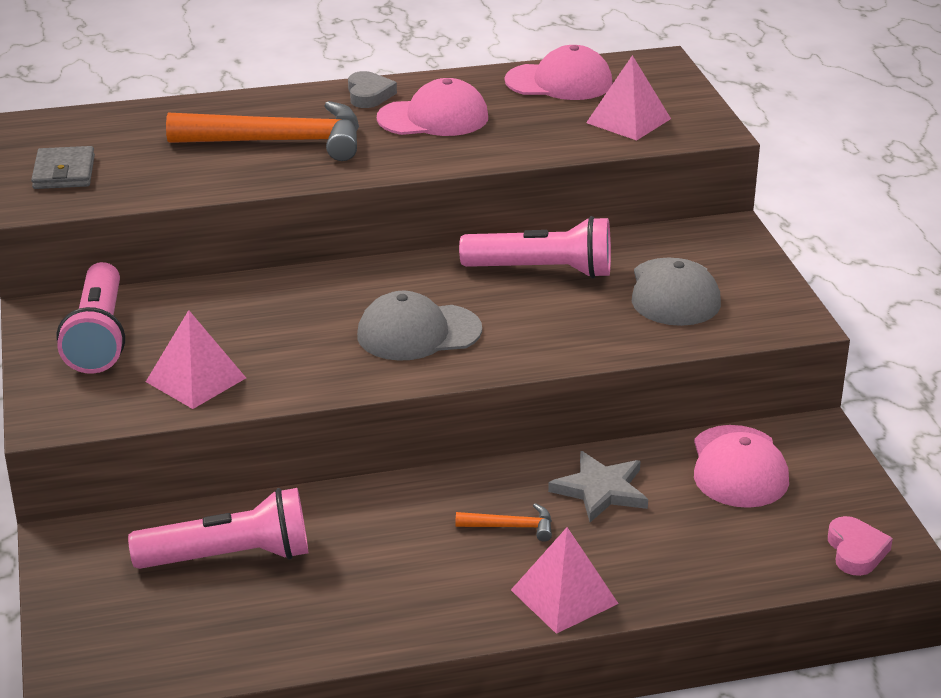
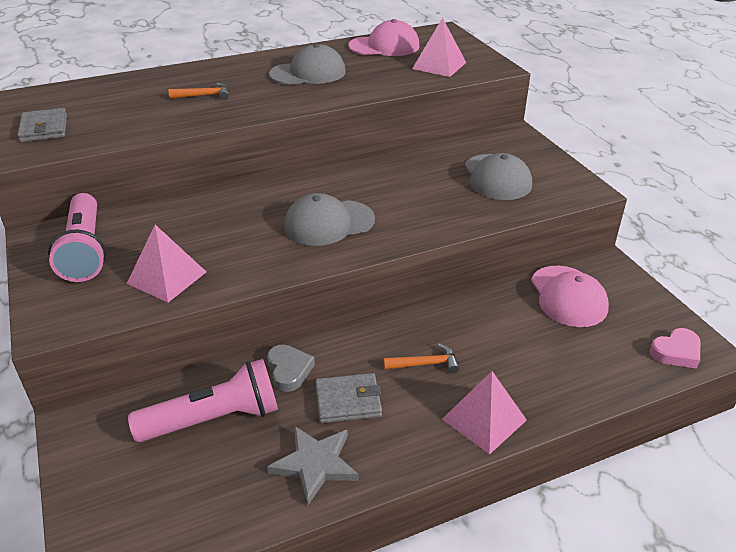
camera: 10 degrees left, 5 degrees up
(280, 141) = (204, 95): orange hammer -> orange hammer, size x0.43
(369, 95) = (259, 62): grey heart -> grey heart (289, 370)
(399, 557) = (348, 401): none -> grey wallet
(433, 118) = (308, 73): pink cap -> grey cap
(542, 271) = (402, 171): pink flashlight -> none
(600, 490) = (480, 325): grey star -> grey star (315, 464)
(856, 551) = (676, 352): pink heart -> pink heart turned 75 degrees clockwise

